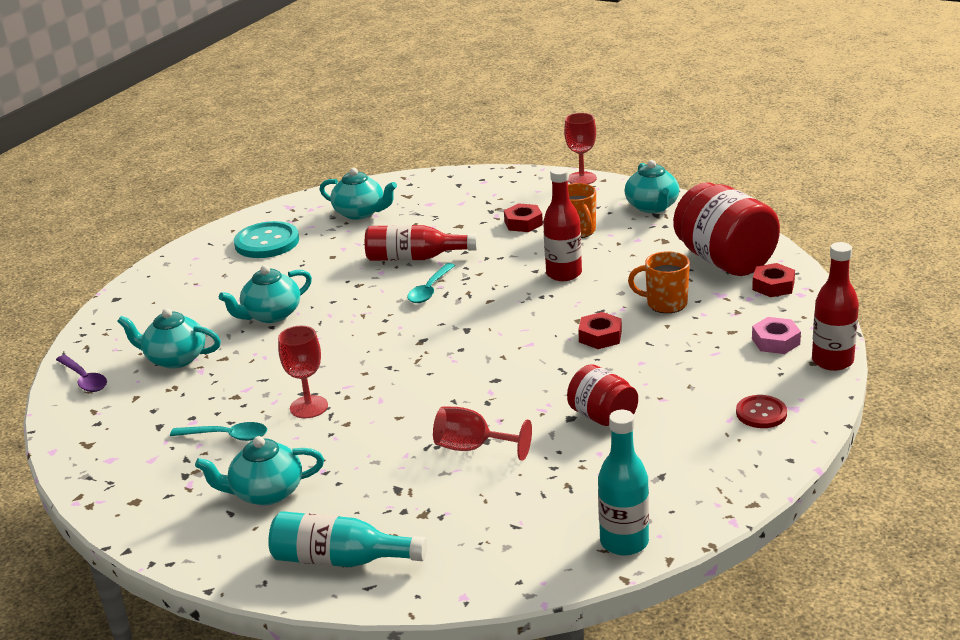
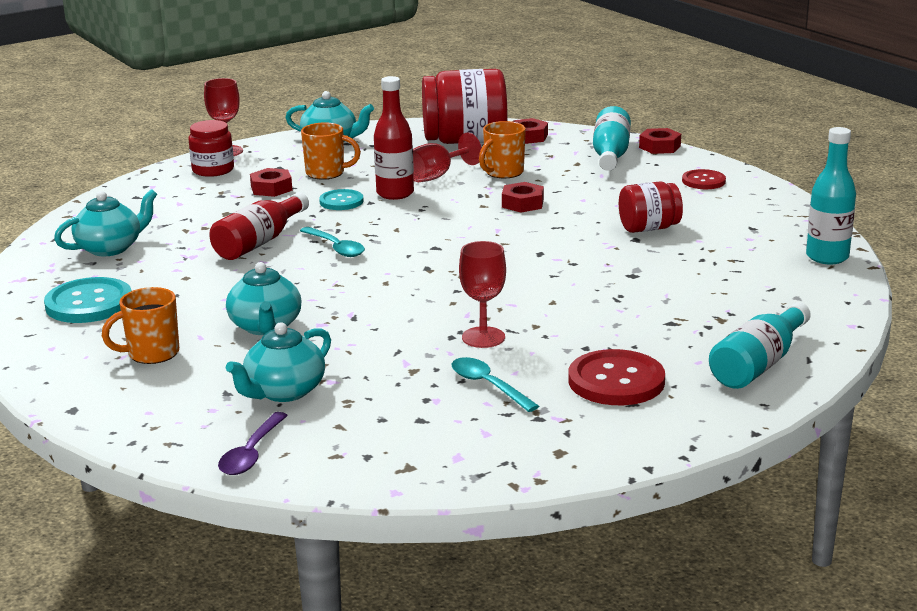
camera: 65 degrees left, 5 degrees down
(84, 379) = (251, 453): purple spoon -> purple spoon turned 120 degrees clockwise
(205, 292) = (152, 353): none -> orange mug
(226, 436) = (488, 386): turquoise spoon -> turquoise spoon turned 75 degrees counterclockwise
(266, 493) = (616, 381): turquoise teapot -> red button
(473, 448) = (640, 282): red goblet -> red goblet (436, 176)
(524, 259) = (341, 201): none -> turquoise button
(538, 189) = (213, 170): none -> red jar
(775, 341) = (610, 155): pink nut -> turquoise bottle
(832, 361) = (659, 147): red bottle -> red nut

